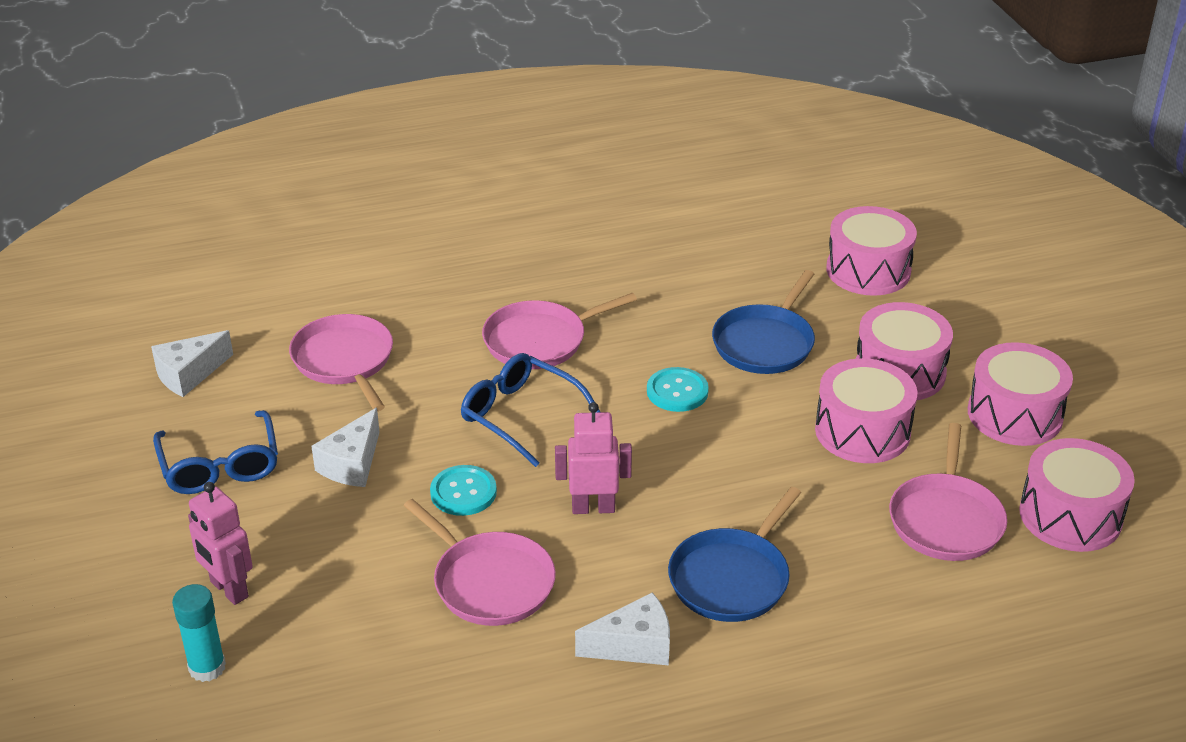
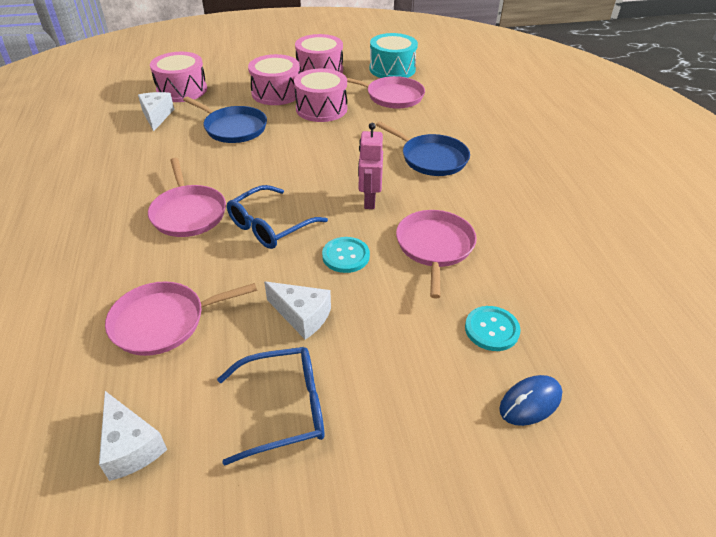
camera: 85 degrees left, 5 degrees up
(207, 667) = (530, 402): turquoise glue stick -> blue mouse
(228, 590) = (443, 393): pink robot -> none
(490, 582) = (434, 247): pink pan -> pink pan turned 45 degrees counterclockwise
(634, 645) = (484, 194): white cheese -> white cheese (157, 116)
(677, 391) = (267, 161): turquoise button -> turquoise button (491, 329)
(1070, 515) = (392, 69): pink drum -> turquoise drum

